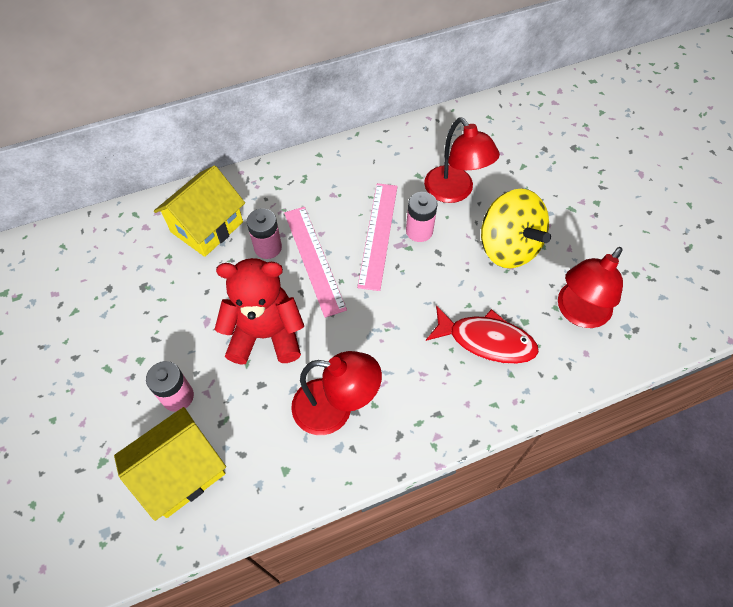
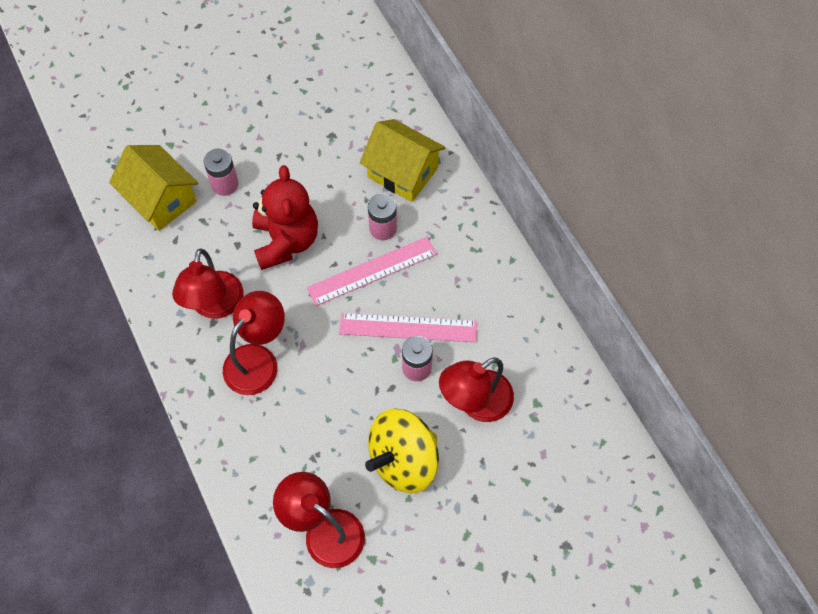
camera: 85 degrees right, 5 degrees up
(403, 366) = (258, 360): none -> red lamp
(486, 341) = (287, 436): red fish -> none

